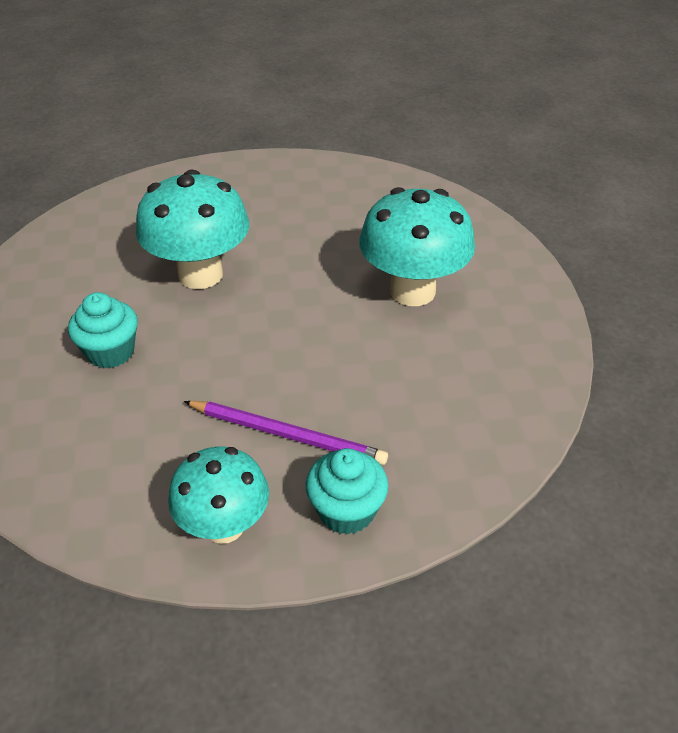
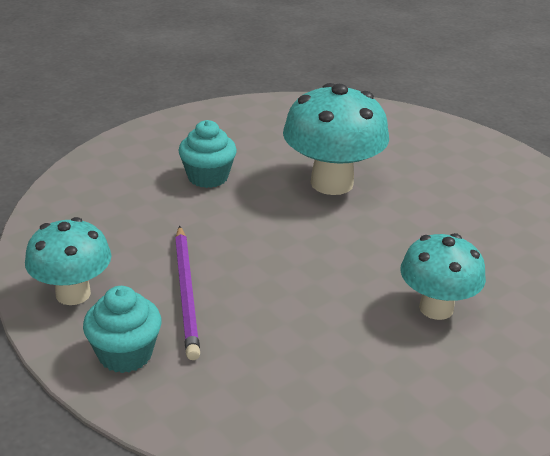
camera: 60 degrees right, 10 degrees down
(412, 291) = (436, 308): turquoise mushroom -> turquoise mushroom, size x0.66

